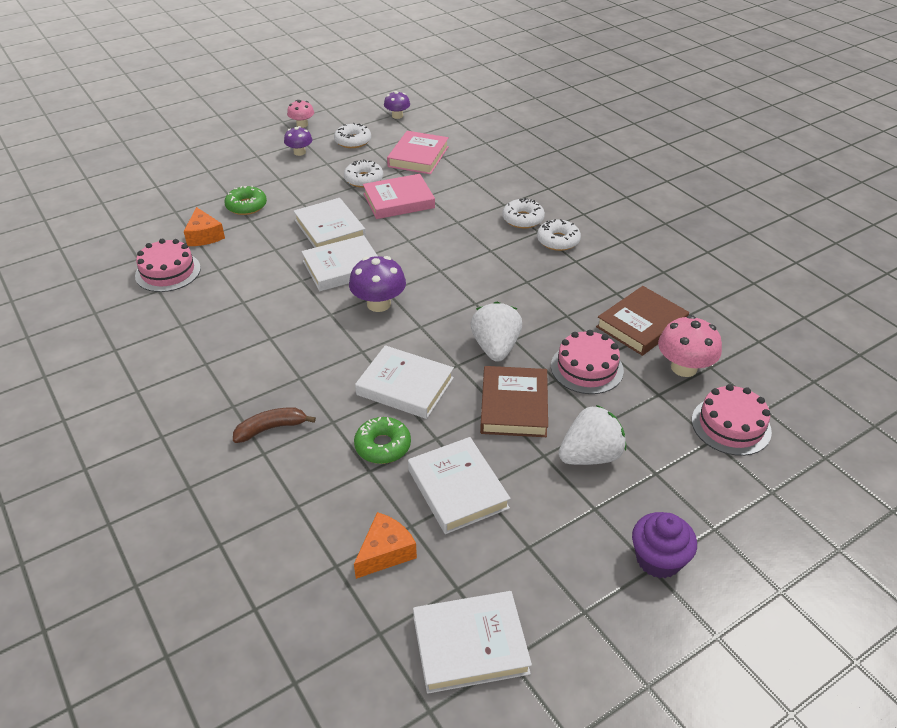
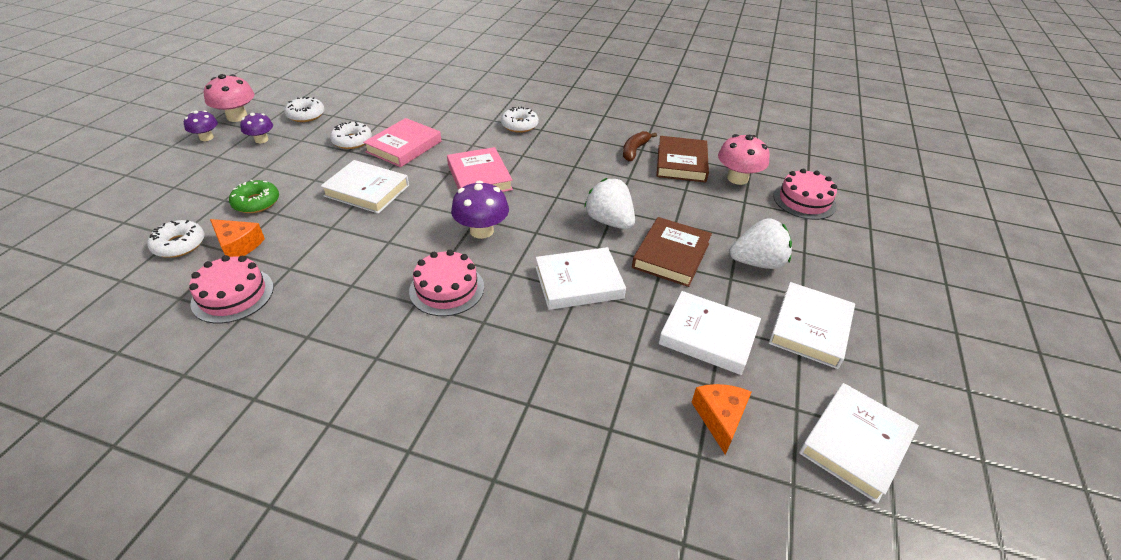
camera: 40 degrees left, 0 degrees up
(271, 428) = (509, 379): brown banana -> brown banana (634, 150)
(302, 125) = (237, 117): pink mushroom -> pink mushroom, size x1.59
(342, 267) = (415, 216): white book -> white book (810, 328)
(383, 446) = (617, 337): green donut -> none
(397, 116) = (326, 84): purple mushroom -> purple mushroom (206, 137)
(418, 156) = (381, 108): pink book -> pink book (479, 177)
(514, 406) = (671, 255): brown book -> brown book turned 60 degrees clockwise
(558, 241) = (562, 130): white donut -> white donut (179, 245)
(587, 368) = (684, 206): pink cake -> pink cake (447, 289)
(590, 456) = (757, 262): white strawberry -> white strawberry turned 60 degrees clockwise
(658, 559) = (873, 305): purple cupcake -> none

